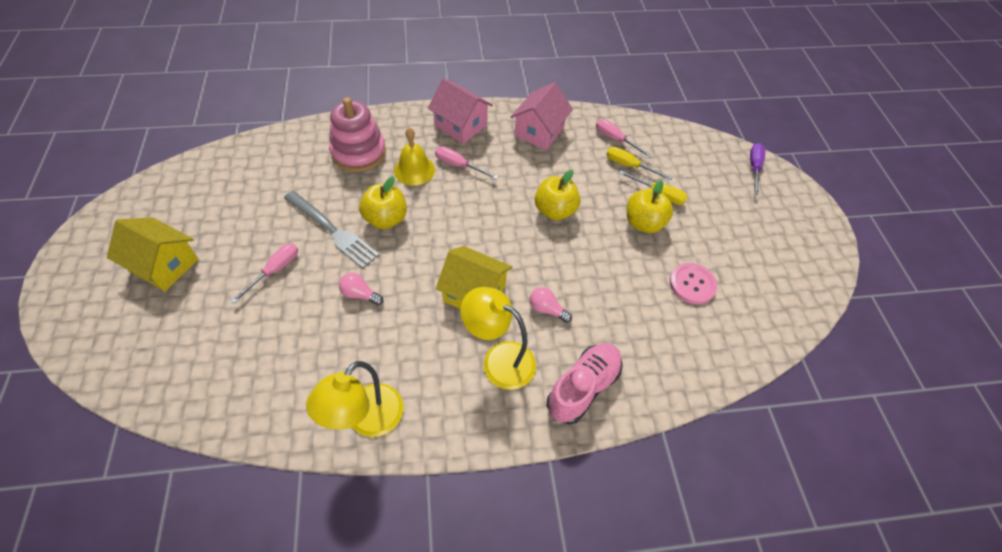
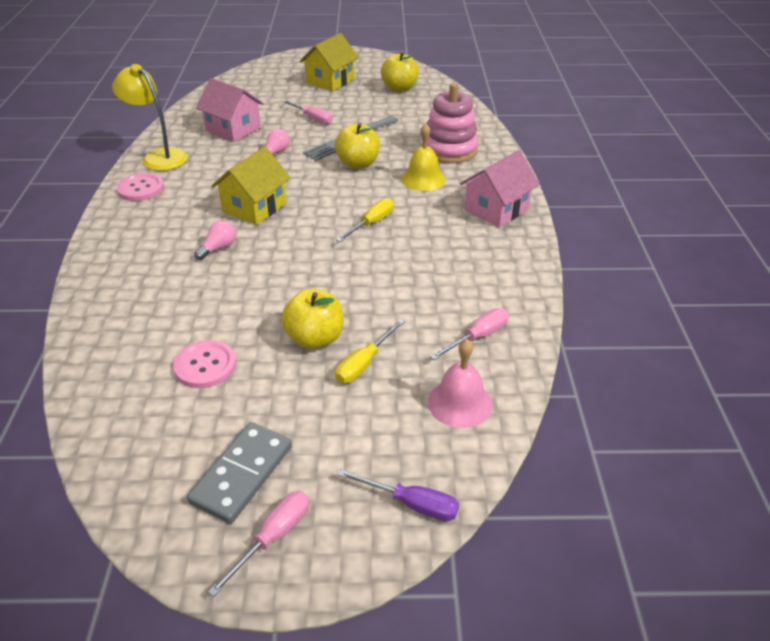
camera: 100 degrees right, 15 degrees down
(445, 416) = (141, 189): none -> pink button
(458, 165) = (429, 205): pink screwdriver -> pink screwdriver (273, 537)
(499, 359) = (177, 216): yellow lamp -> none
(539, 131) = (490, 267): pink house -> pink house (233, 129)
(555, 211) = (350, 266): yellow apple -> yellow apple (399, 89)
(583, 388) = (122, 261): pink shoe -> none
(629, 166) = (423, 342): yellow screwdriver -> yellow screwdriver (372, 223)
(676, 148) = (460, 403): none -> pink bell
(770, 244) = (242, 474): none -> grey domino

